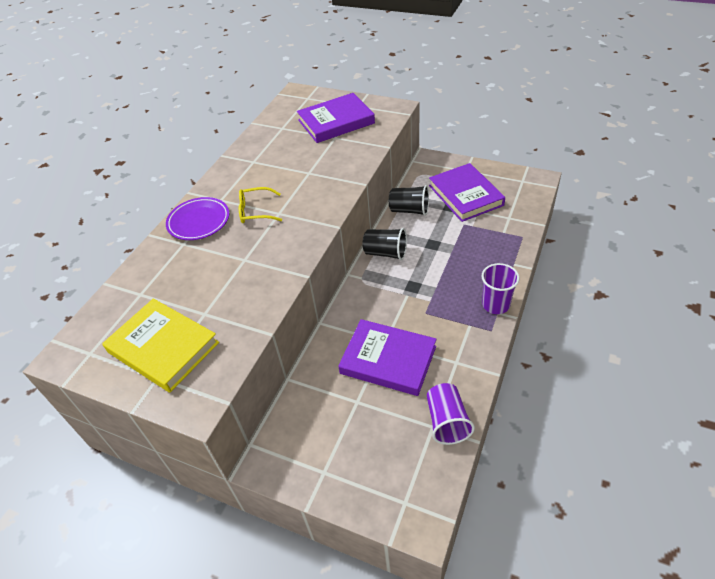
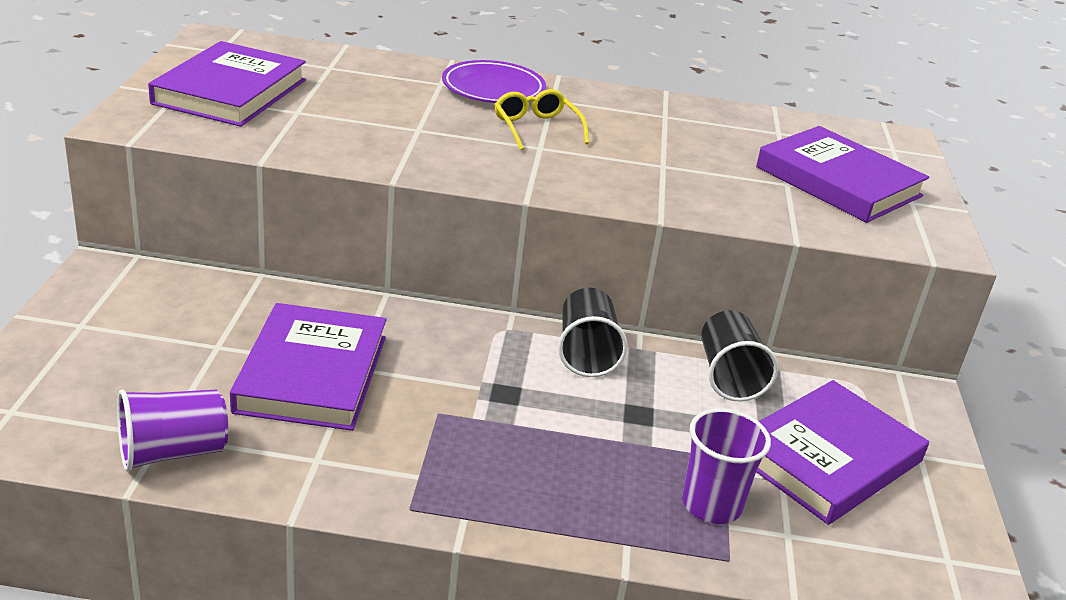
camera: 65 degrees right, 15 degrees down
(163, 347) = (230, 92): yellow book -> purple book
(496, 304) = (487, 514): purple cup -> purple cup (711, 505)

